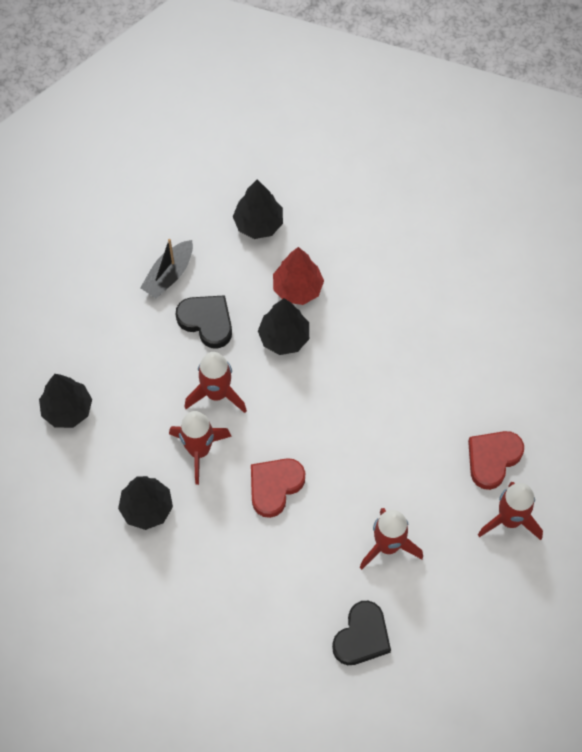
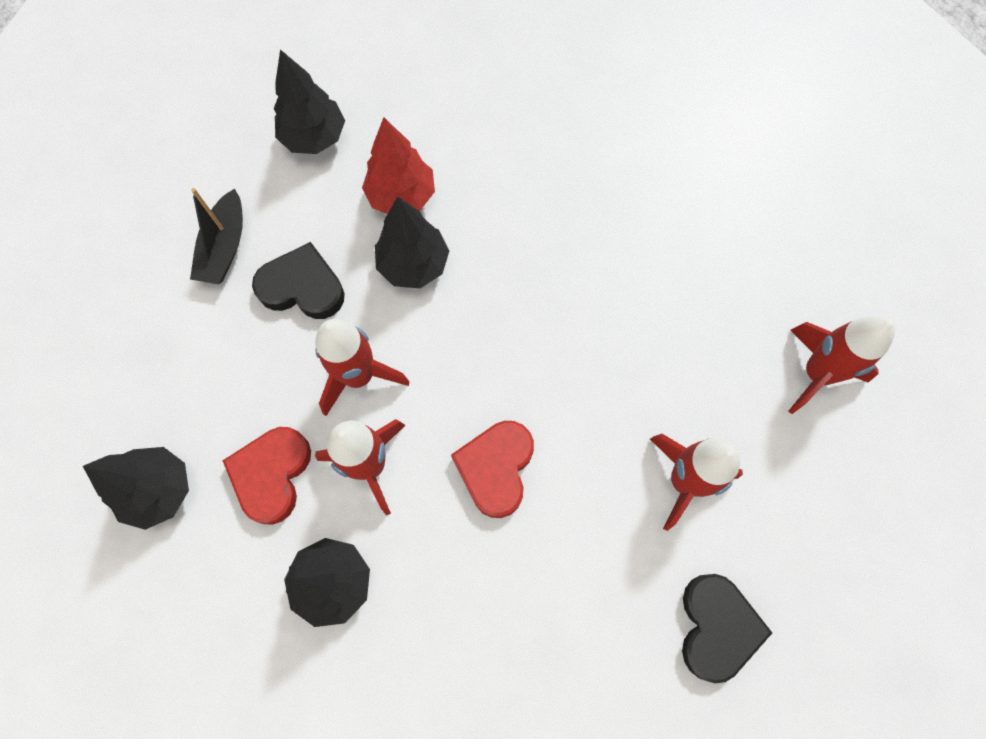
camera: 25 degrees left, 5 degrees up
(492, 459) = (753, 305): red heart -> red heart (272, 474)

